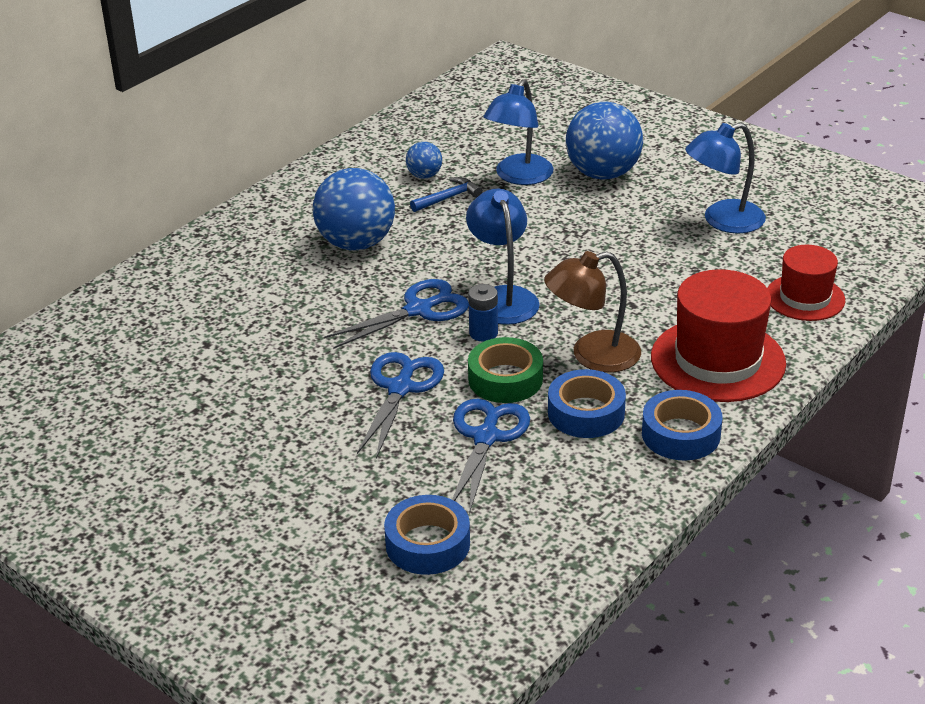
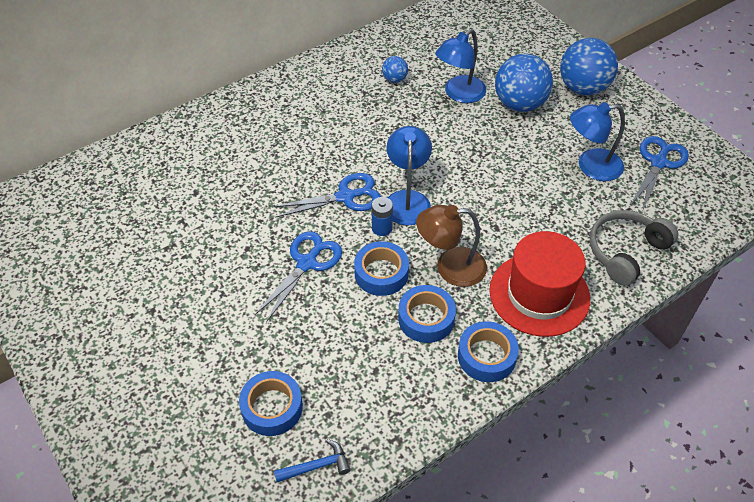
camera: 15 degrees right, 15 degrees up
(356, 243) = (326, 128): blue ball -> blue ball (583, 88)
(449, 198) = (403, 102): blue hammer -> blue hammer (317, 466)
(486, 437) = (348, 322): blue scissors -> blue scissors (658, 163)
(505, 379) = (381, 273): green tape -> blue tape
(805, 298) = (626, 252): red hat -> grey headphones

